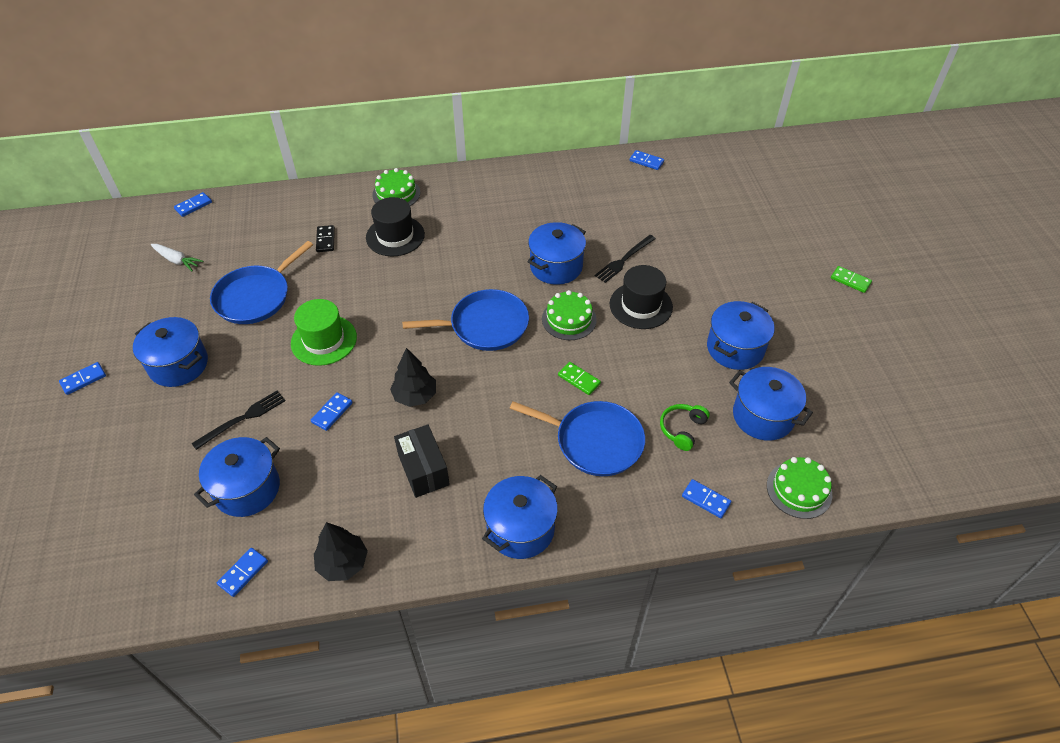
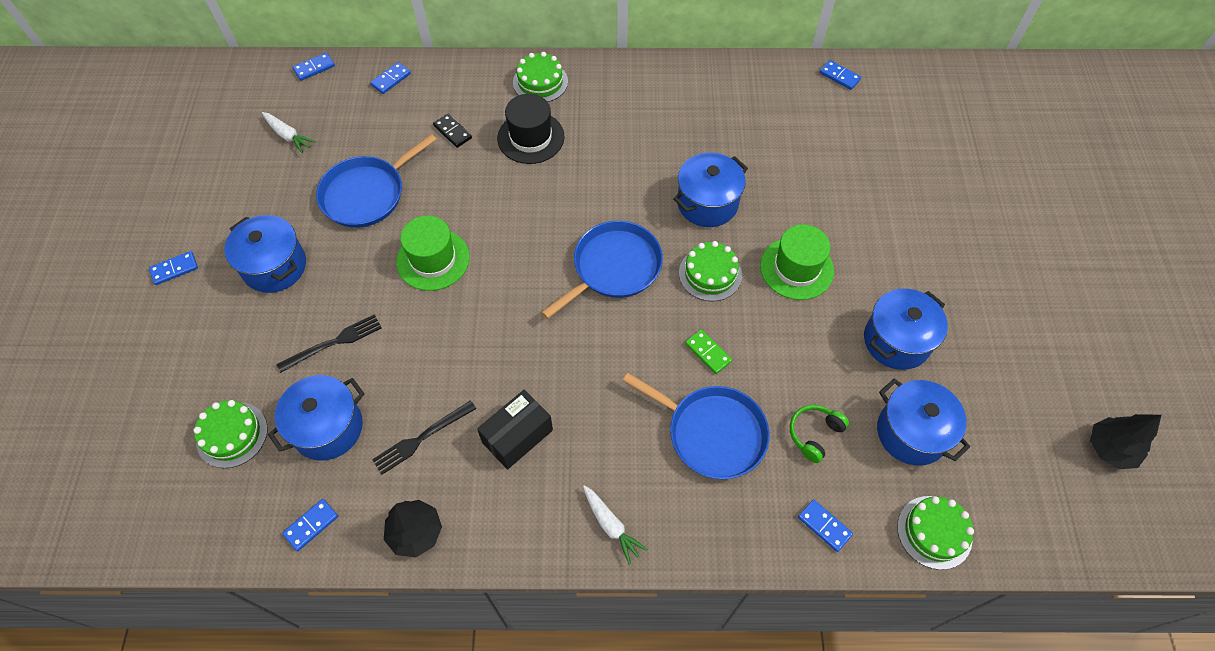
camera: 10 degrees right, 10 degrees up
(156, 508) = (232, 434): none -> green cake
(325, 240) = (452, 132): black domino -> black domino turned 45 degrees counterclockwise
(332, 412) = (429, 350): blue domino -> blue domino (391, 79)
(415, 396) = (522, 344): black tree -> black tree (1110, 449)
(423, 469) = (517, 436): black box -> black box turned 60 degrees clockwise
(485, 325) = (613, 267): blue pan -> blue pan turned 45 degrees counterclockwise
(520, 529) = (611, 526): blue pot -> white carrot
(624, 260) = (788, 205): black fork -> black fork (421, 438)
(641, 305) = (796, 268): black hat -> green hat
(850, 281) = (1054, 272): green domino -> none

